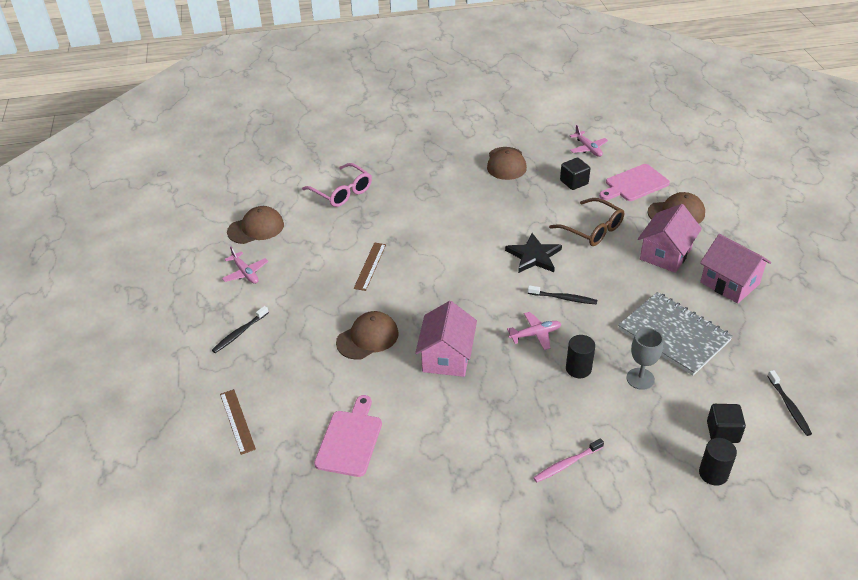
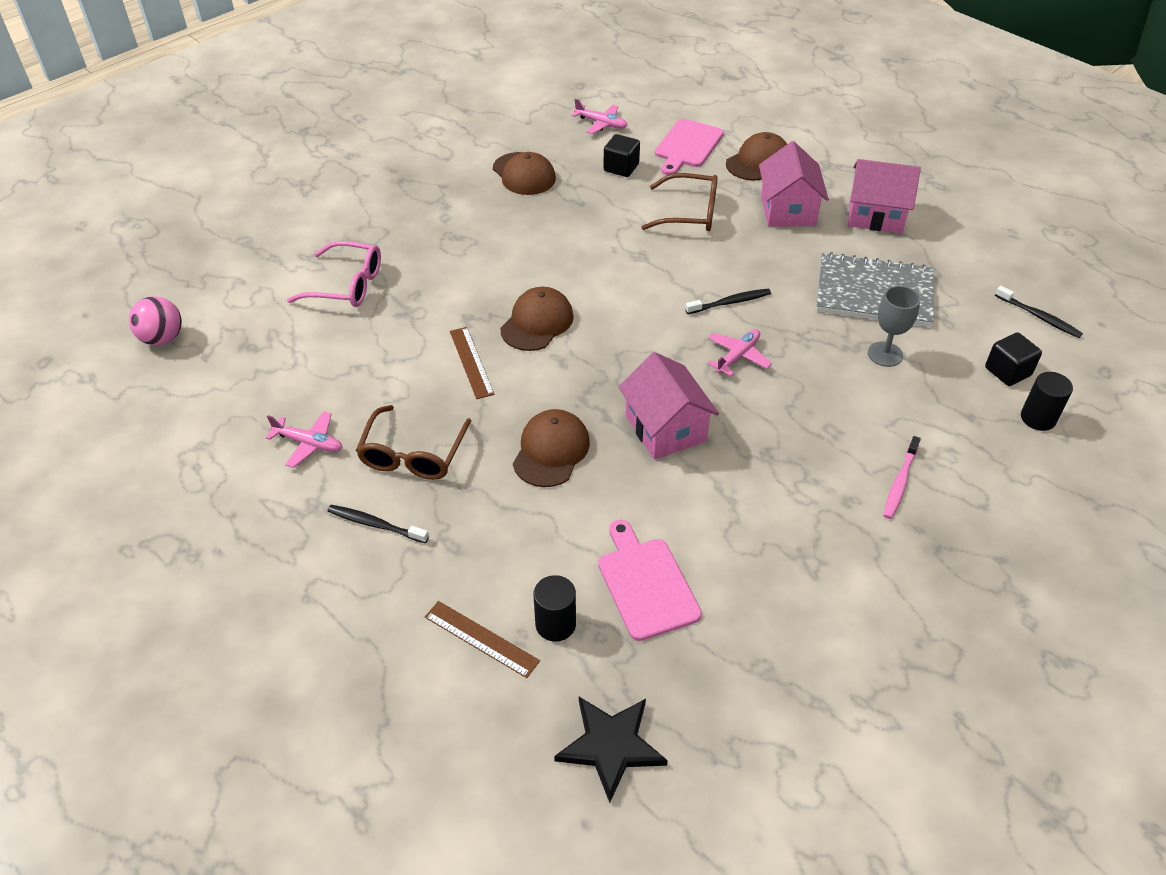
camera: 35 degrees left, 5 degrees up
(224, 184) = (162, 338): none -> pink ball
(240, 333) = (376, 525): black toothbrush -> black toothbrush turned 105 degrees clockwise
(256, 228) = (268, 379): brown cap -> brown cap (537, 323)
(292, 304) = (413, 454): none -> brown glasses
(534, 256) = (654, 268): black star -> black star (611, 746)
(578, 369) = (816, 373): black cylinder -> black cylinder (555, 624)

